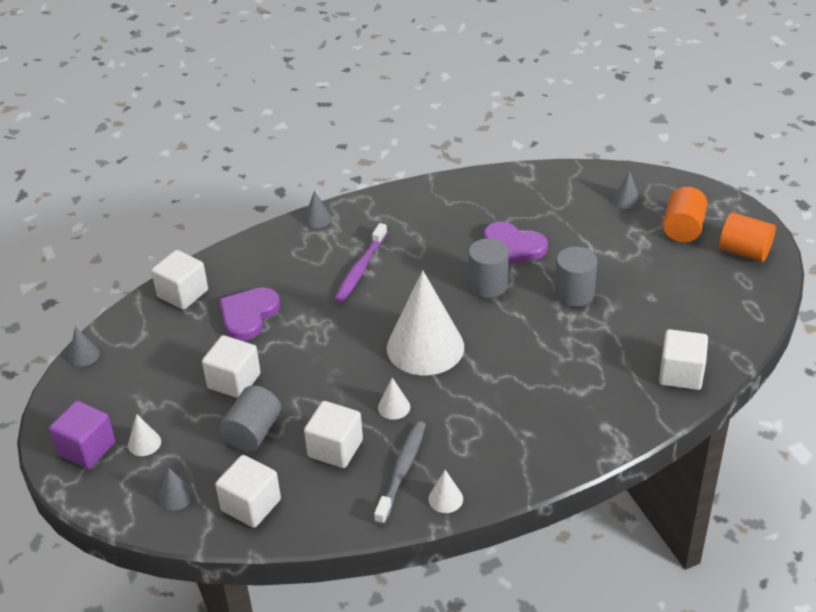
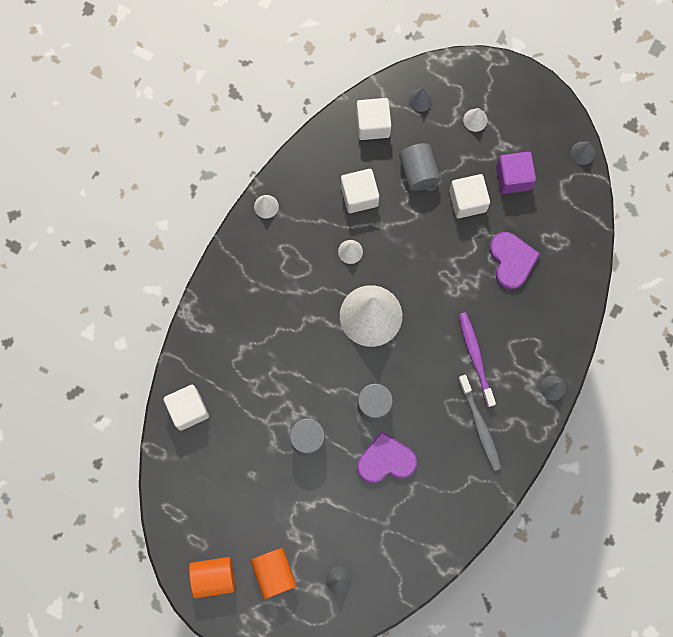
camera: 140 degrees right, 35 degrees up
(87, 448) = (504, 93): purple cube -> purple cube (513, 178)
(183, 293) = (574, 247): white cube -> none
(402, 471) = (306, 208): grey toothbrush -> grey toothbrush (480, 425)

